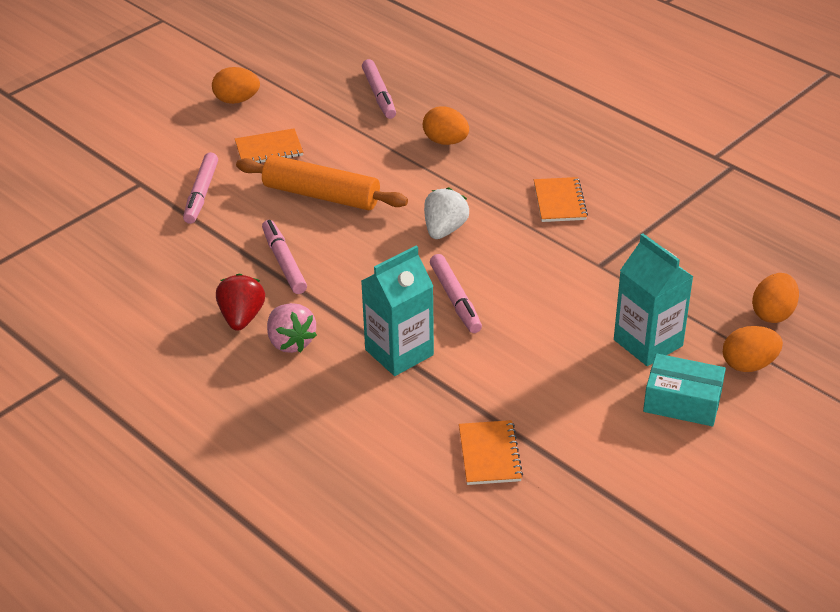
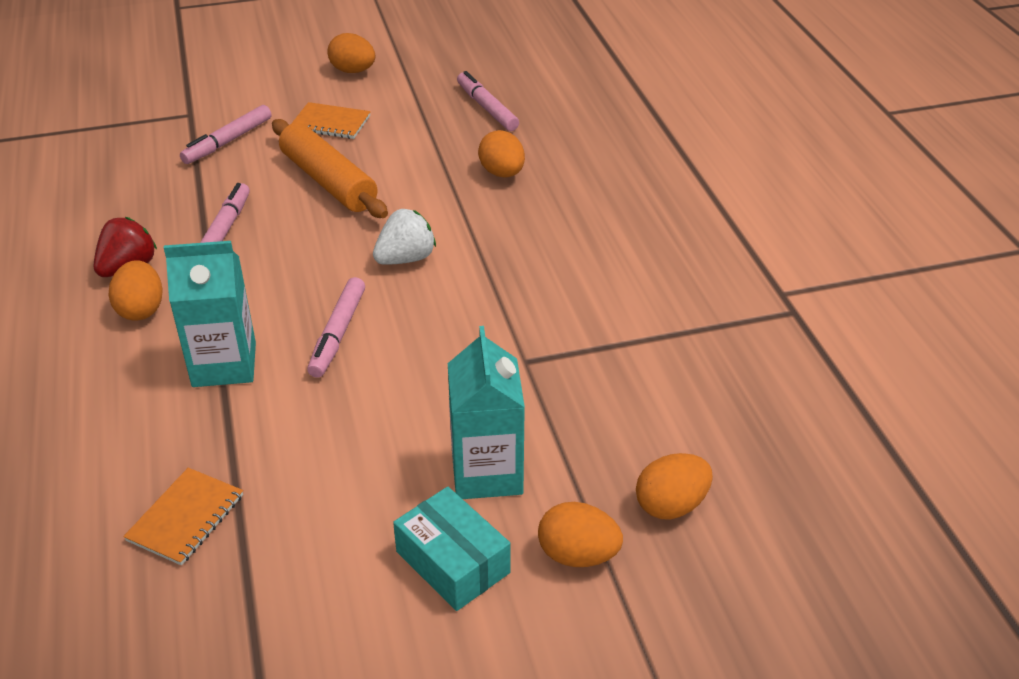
camera: 30 degrees right, 0 degrees up
(290, 342) = (141, 309): pink strawberry -> orange egg
(379, 95) = (486, 108): pink marker -> pink marker turned 135 degrees clockwise
(559, 201) = (554, 276): orange notebook -> none

